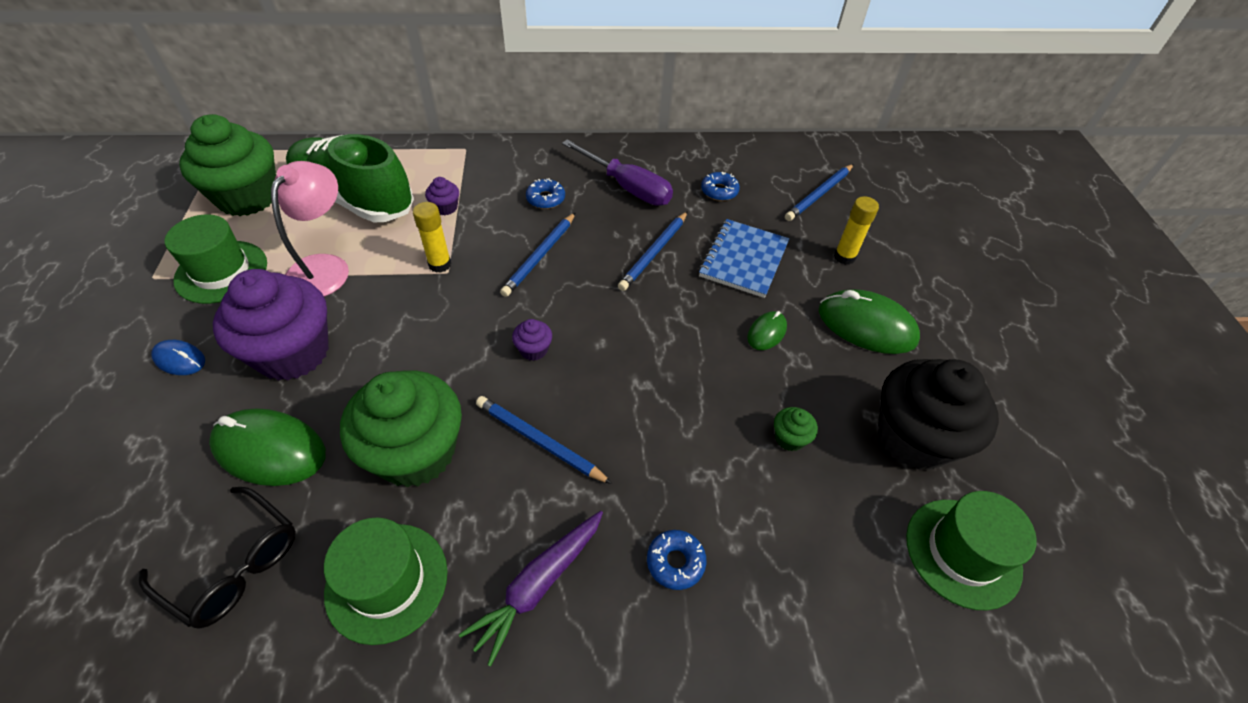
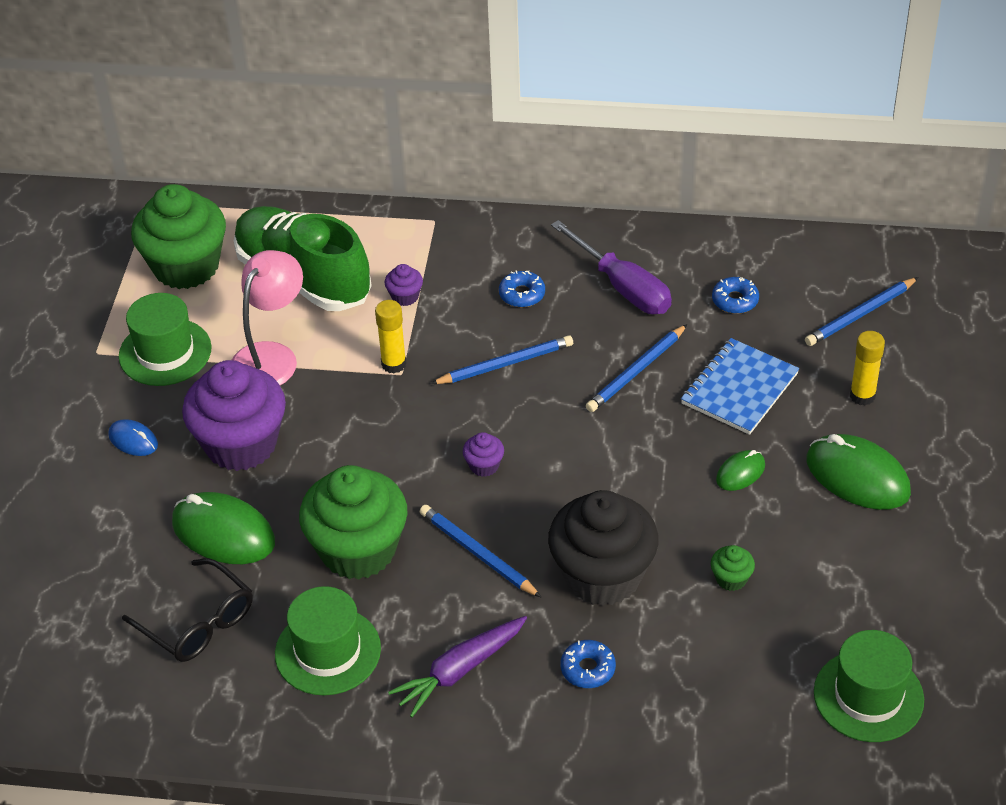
camera: 15 degrees right, 5 degrees down
(540, 256) = (505, 364): blue pencil -> blue pencil turned 150 degrees counterclockwise
(914, 438) = (863, 593): black cupcake -> black cupcake (602, 575)

